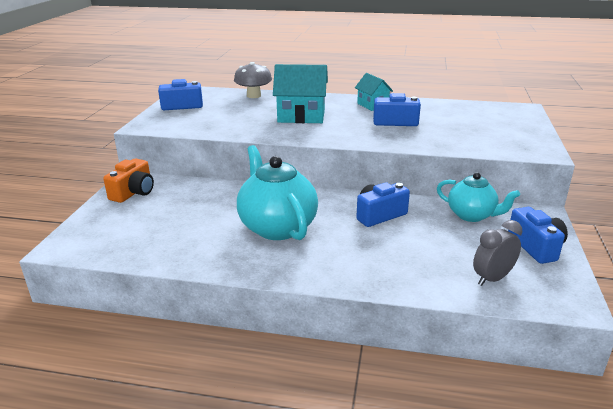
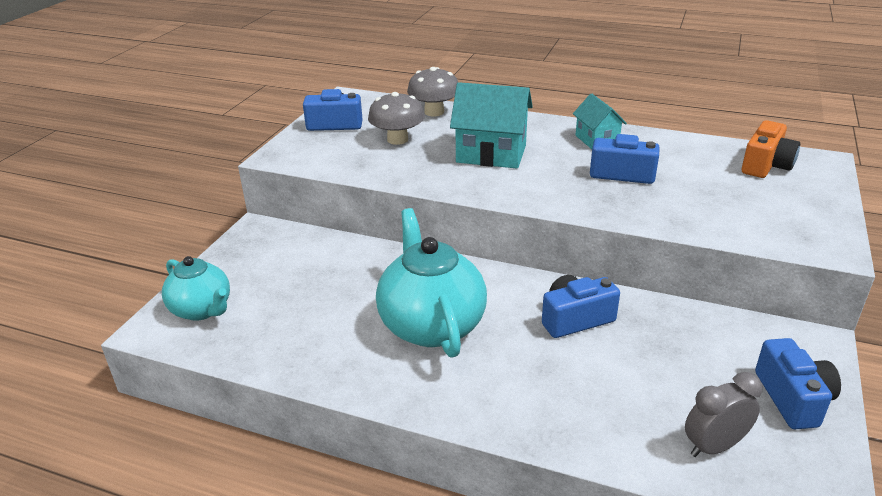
camera: 10 degrees right, 5 degrees up
(133, 192) = (257, 250): orange camera -> orange camera (766, 165)
(231, 112) = (397, 139): none -> grey mushroom
(472, 215) = (709, 332): turquoise teapot -> turquoise teapot (202, 310)

